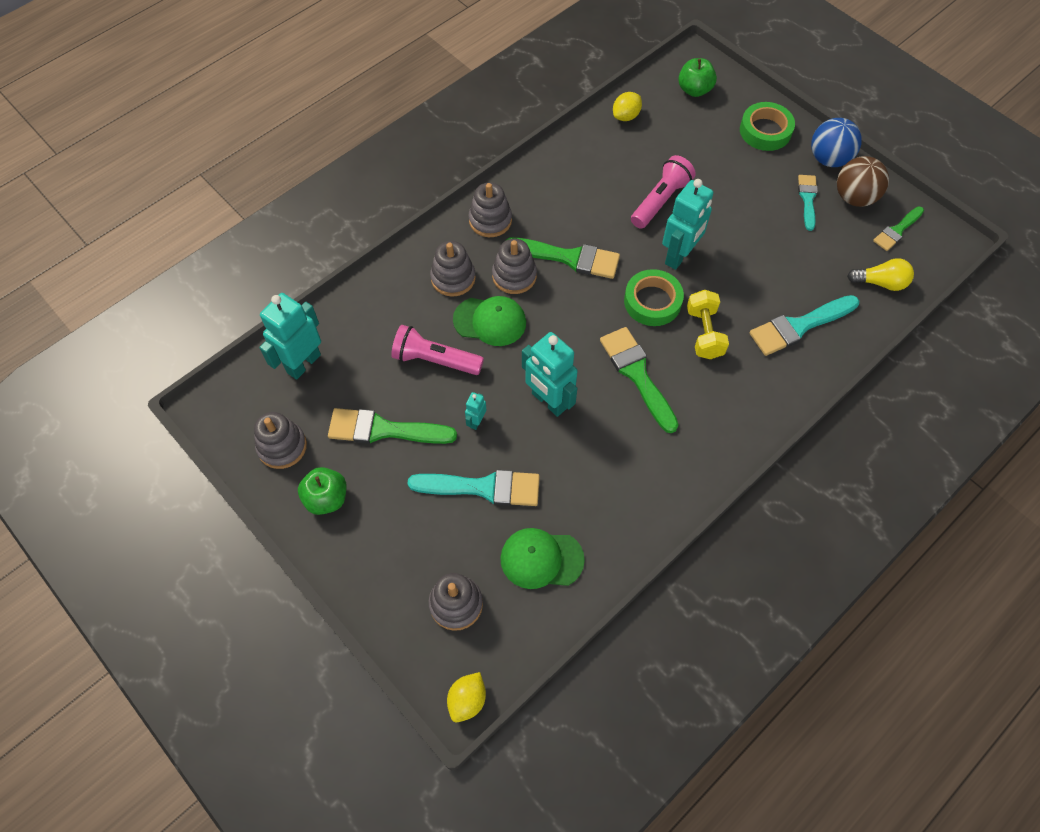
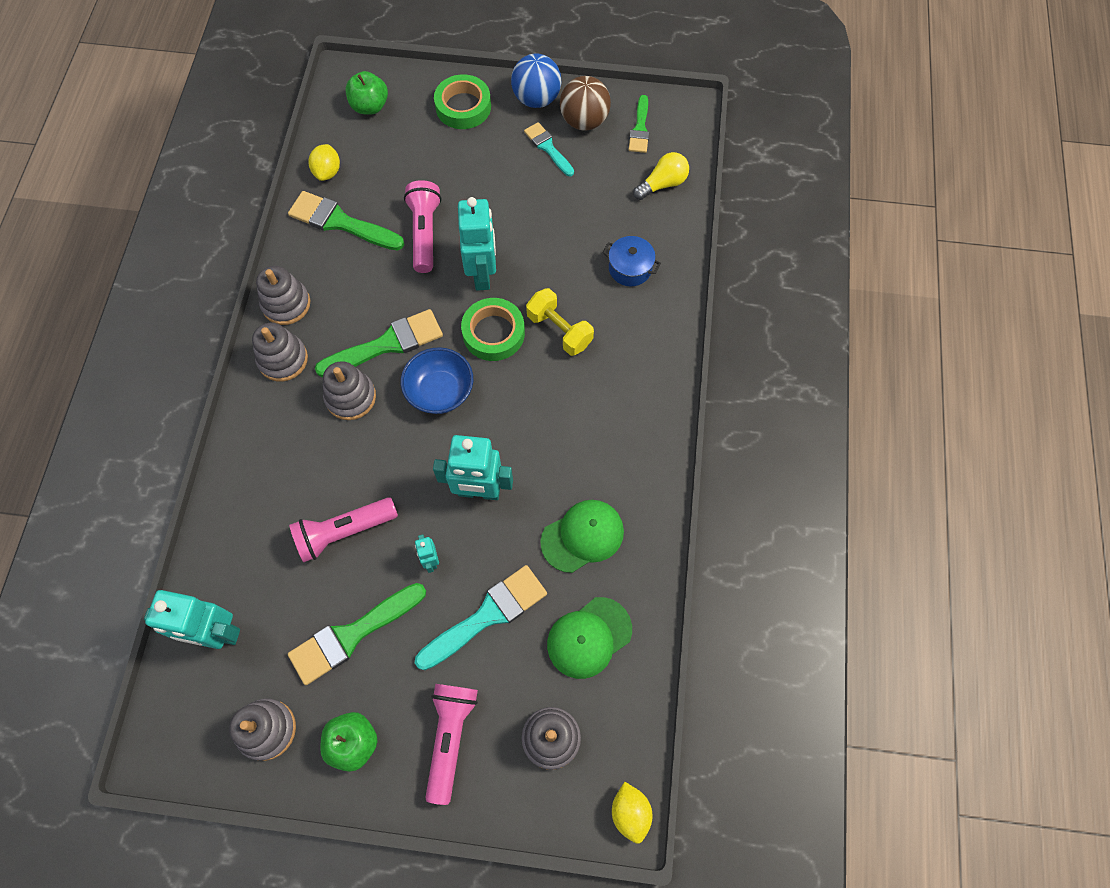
camera: 40 degrees left, 5 degrees up
(303, 363) = (217, 633): turquoise robot -> turquoise robot turned 75 degrees counterclockwise
(390, 547) = (450, 737): none -> pink flashlight
(453, 278) = (294, 441): grey stacking toy -> grey stacking toy (286, 304)
(490, 321) = (364, 457): green cap -> green cap (582, 536)
(579, 314) = (440, 391): none -> blue bowl
(637, 374) = (534, 409): green brush -> green brush (341, 222)
(799, 326) = (630, 268): turquoise brush -> blue pot

